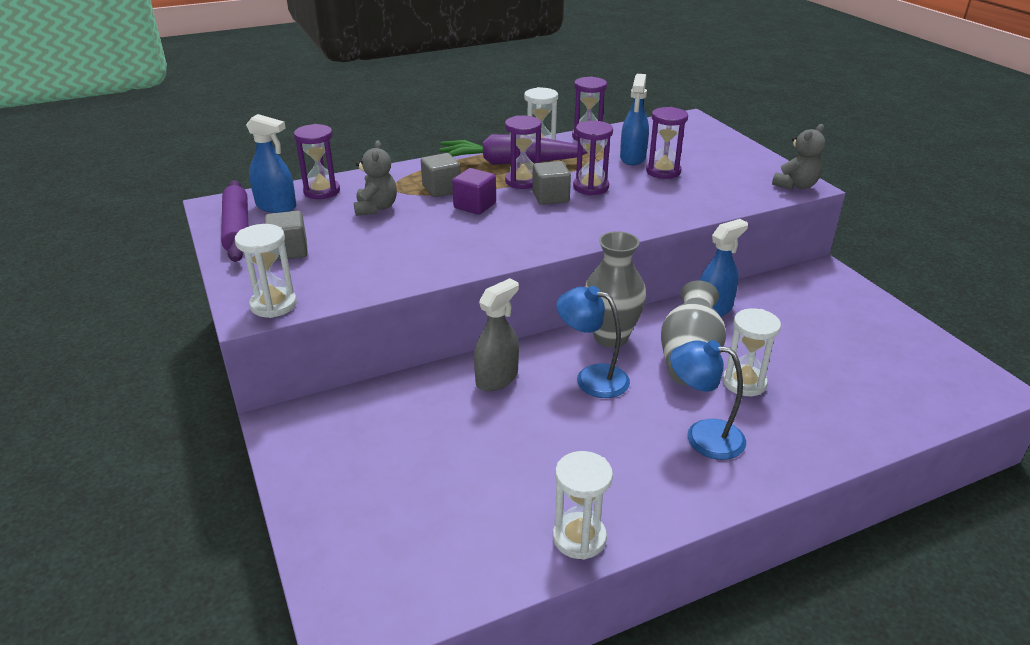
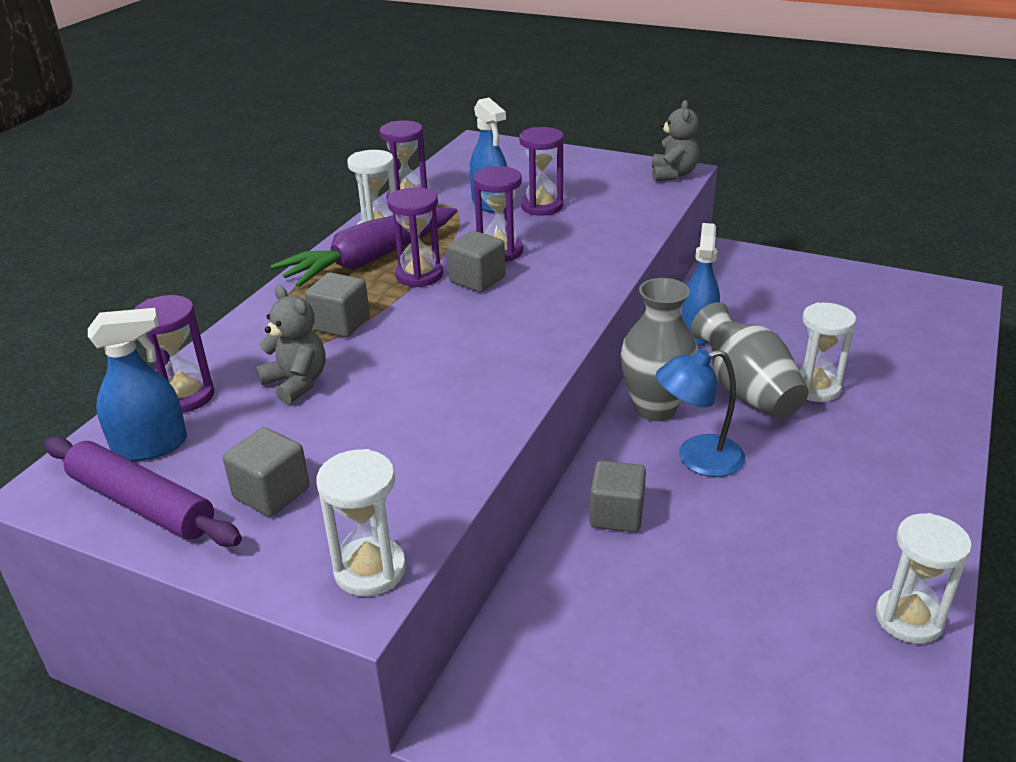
camera: 40 degrees left, 0 degrees up
(475, 206) = (412, 325): purple cube -> none
(497, 378) = (616, 514): grey spray bottle -> grey cube
(702, 436) = (856, 456): blue lamp -> none

